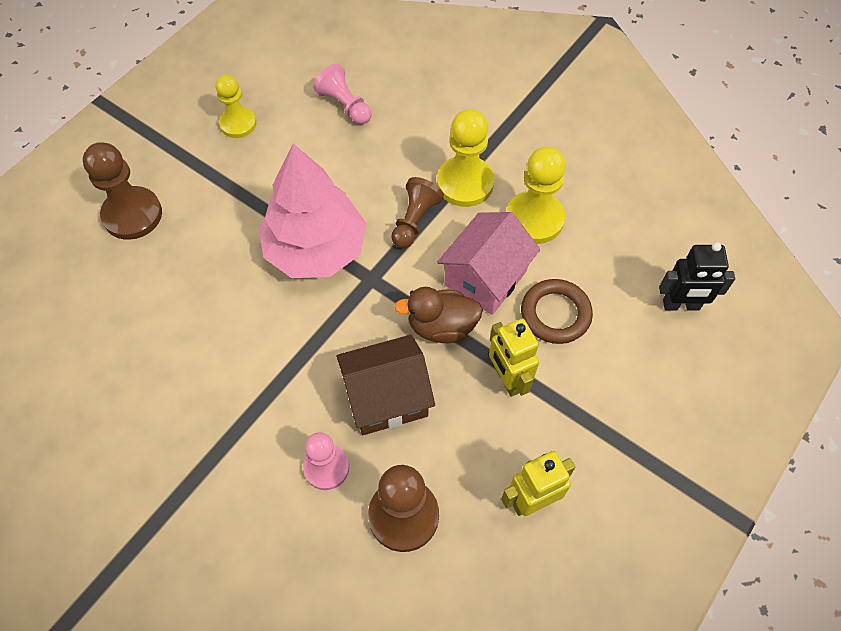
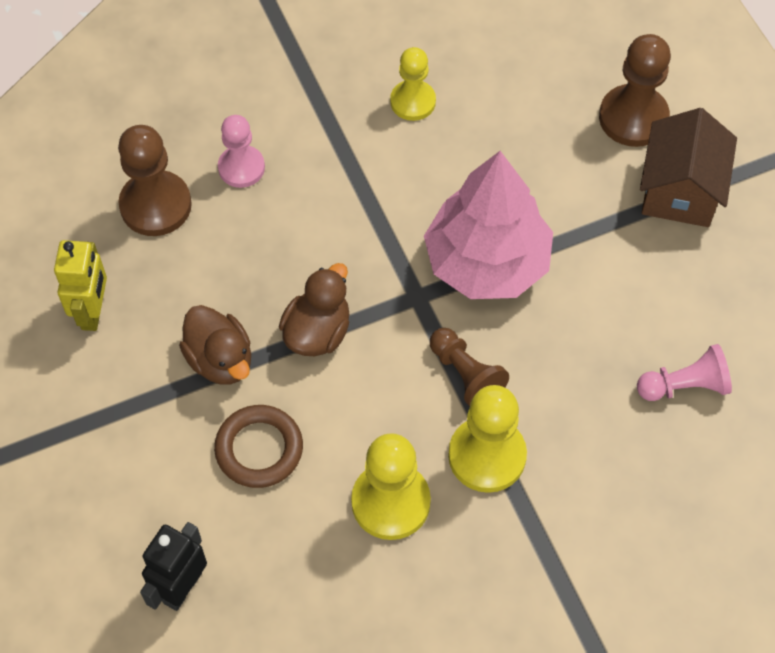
camera: 120 degrees right, 0 degrees up
(238, 124) = (715, 261): yellow pawn -> yellow pawn (413, 102)
(386, 397) = (275, 246): brown house -> brown house (680, 190)
(485, 278) = (347, 405): pink house -> none
(507, 379) = (220, 360): yellow robot -> brown duck

